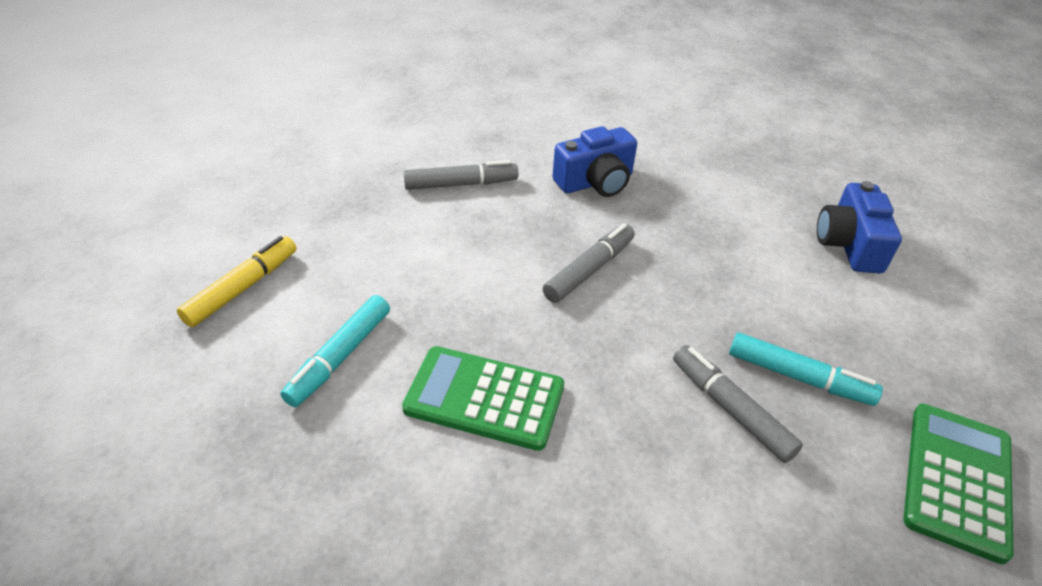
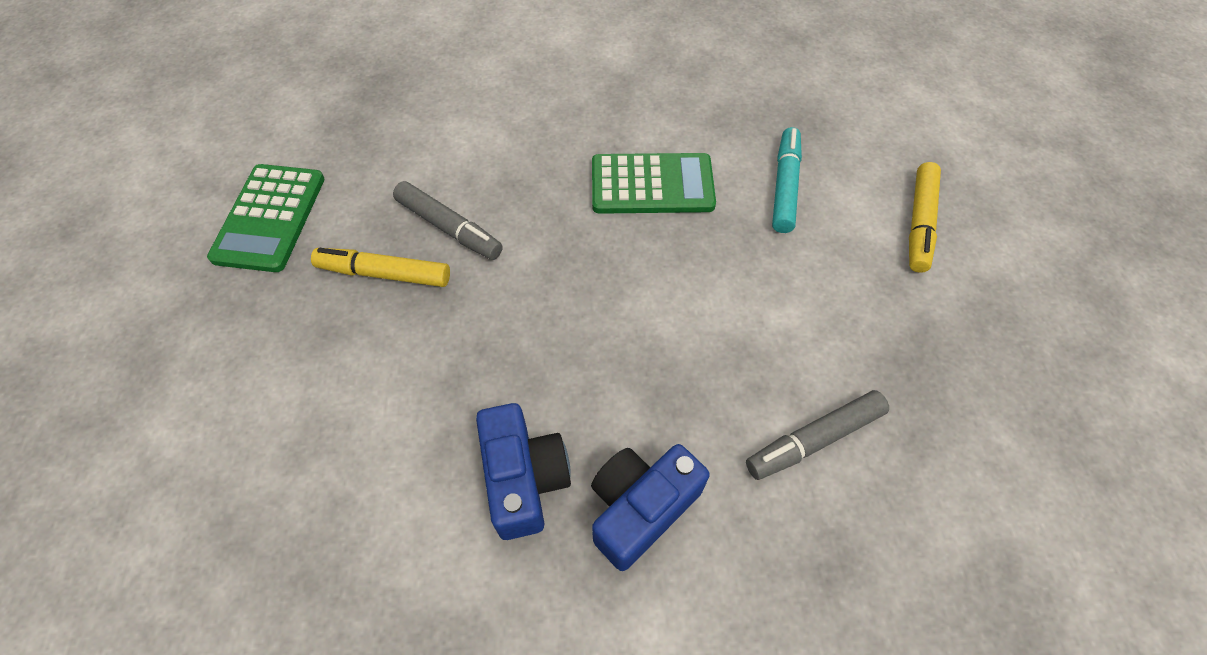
camera: 165 degrees right, 15 degrees up
(589, 270) = (605, 343): grey marker -> none
(799, 377) = (384, 273): turquoise marker -> yellow marker
(849, 244) = (285, 486): blue camera -> blue camera (524, 478)

